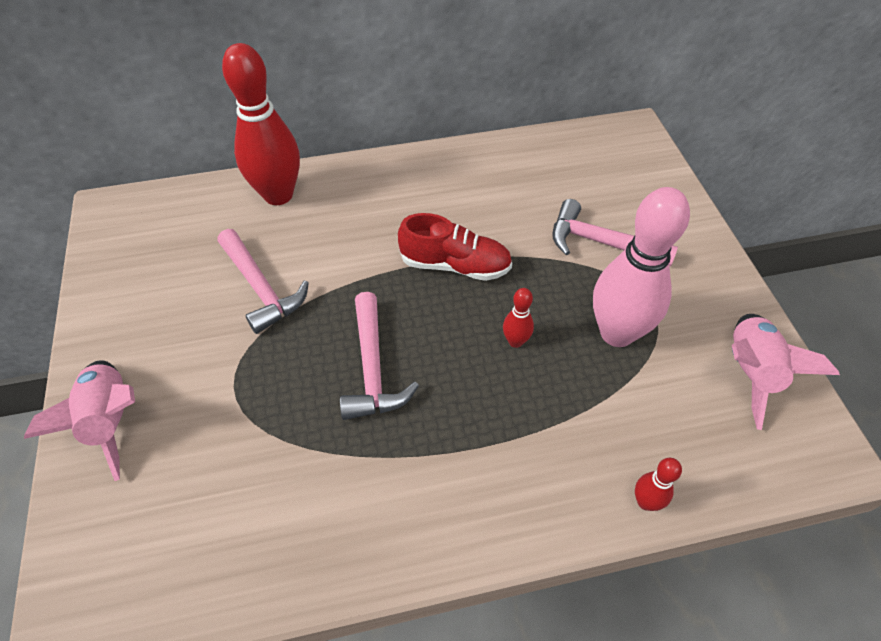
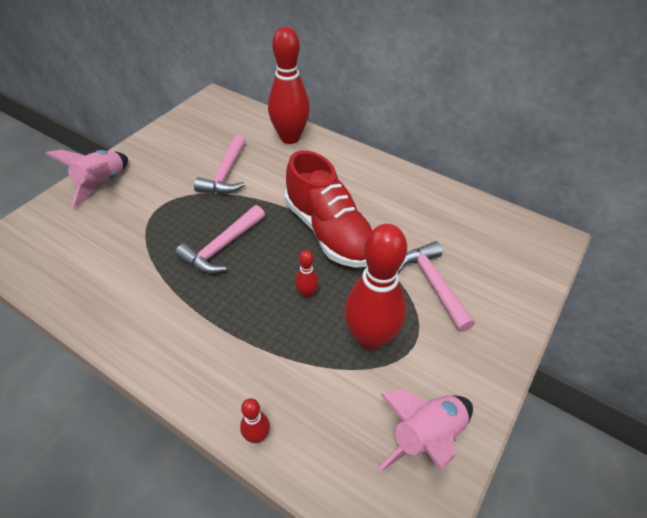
camera: 45 degrees right, 5 degrees down
(455, 265) = (329, 231): red shoe -> red shoe, size x1.54
(617, 333) = (370, 338): pink bowling pin -> red bowling pin

